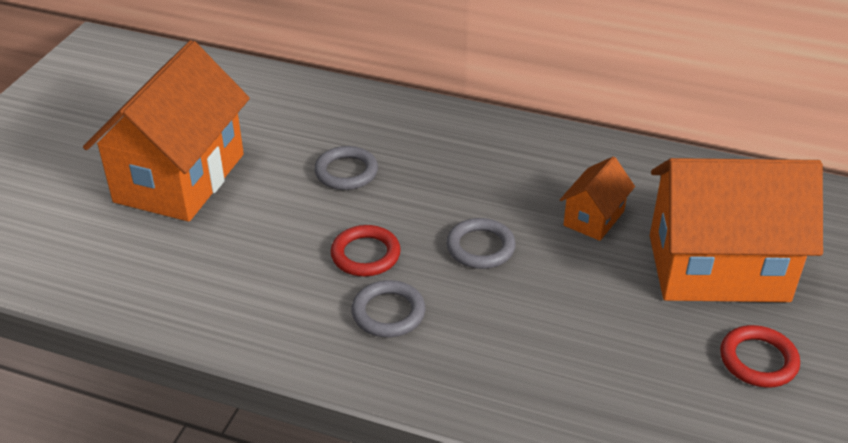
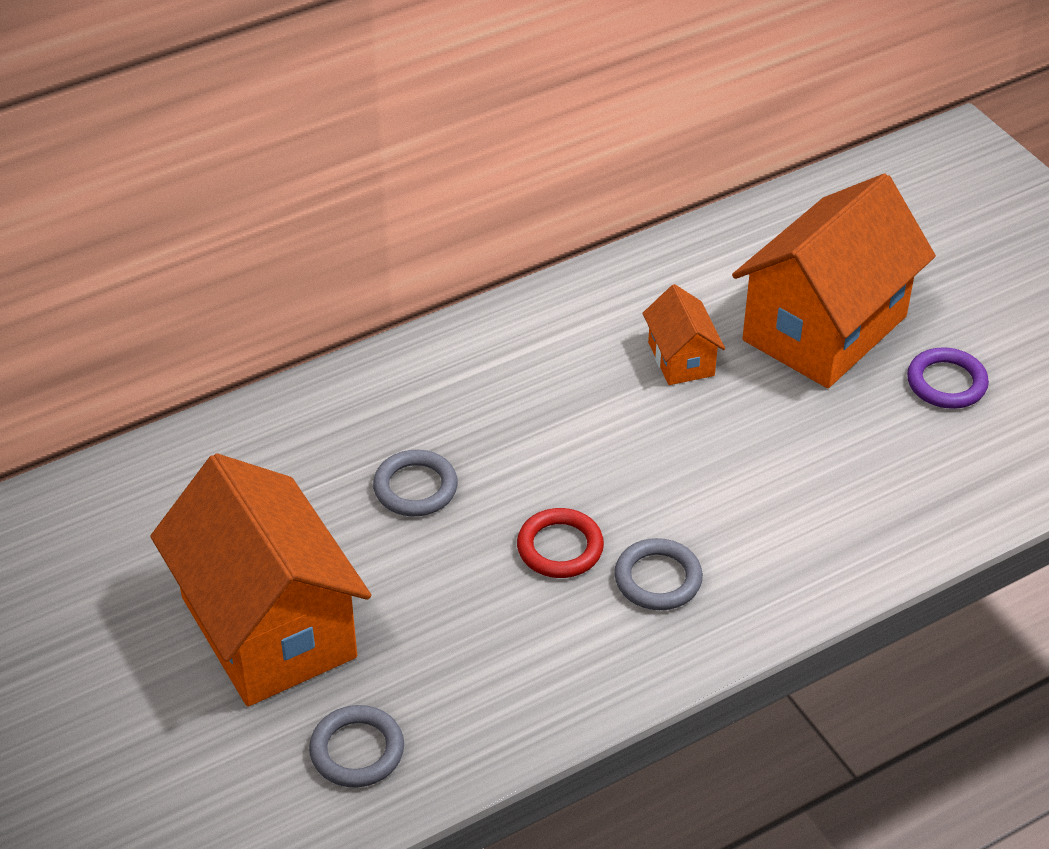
camera: 50 degrees left, 5 degrees up
(480, 247) = (637, 460): grey ring -> grey ring (357, 750)
(758, 360) = (946, 383): red ring -> purple ring

